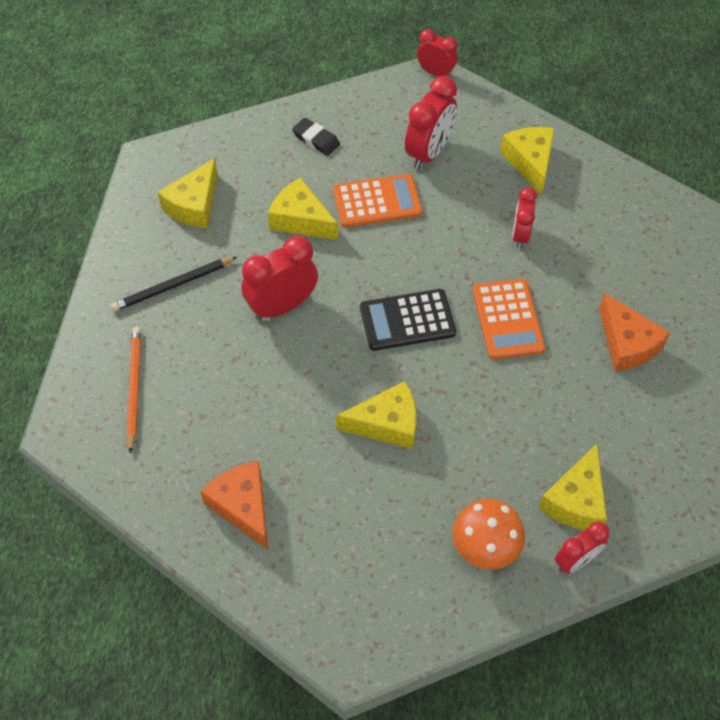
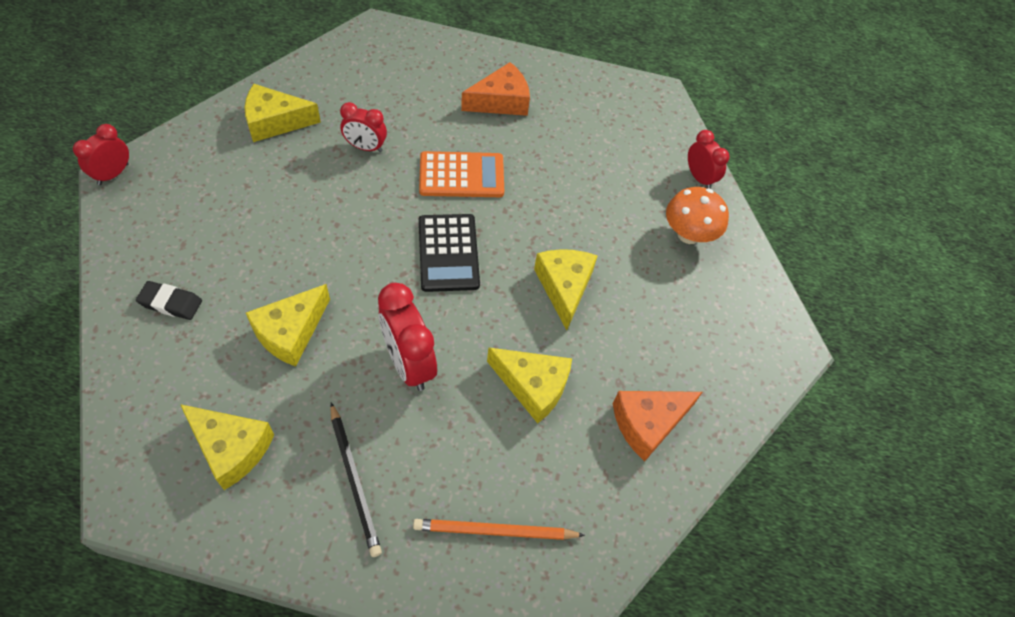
camera: 90 degrees left, 0 degrees up
(316, 139) = (170, 303): black eraser -> black eraser turned 60 degrees clockwise
(377, 202) = (286, 256): orange calculator -> none
(428, 153) = (232, 200): red clock -> none
(575, 500) = (647, 166): yellow cheese -> yellow cheese (533, 386)

